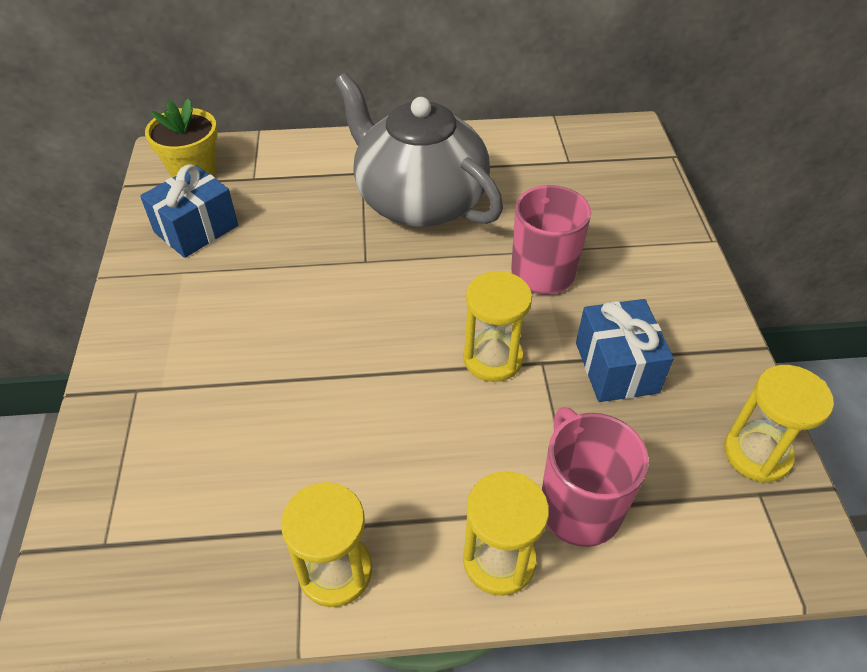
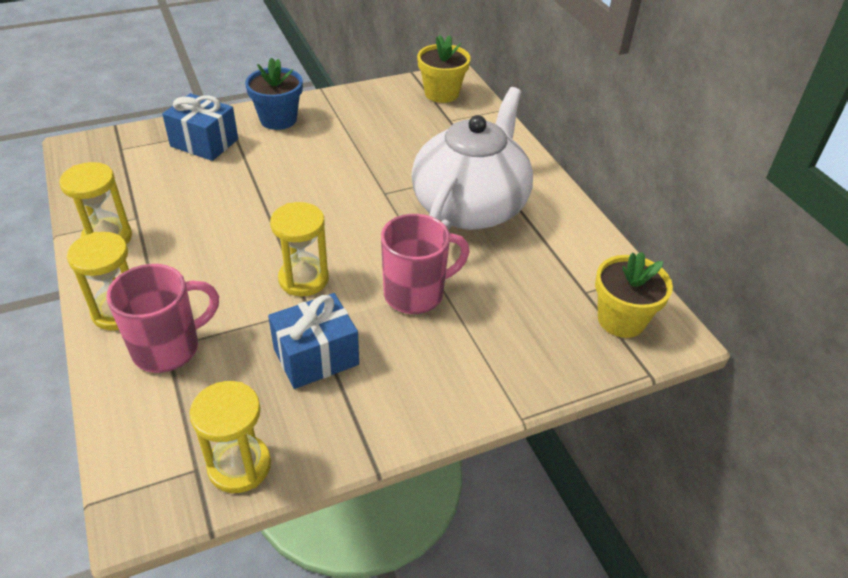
camera: 70 degrees right, 5 degrees down
(149, 333) = (278, 119): none -> blue flower pot
(196, 229) = (382, 110): blue gift -> blue gift (204, 143)
(419, 201) = (470, 206): grey teapot -> white teapot
(608, 152) = (621, 320): none -> yellow flower pot

